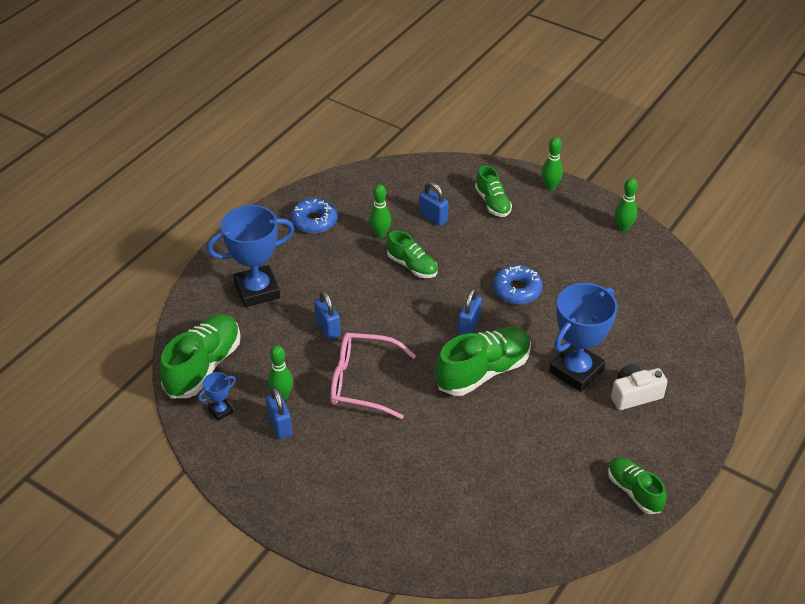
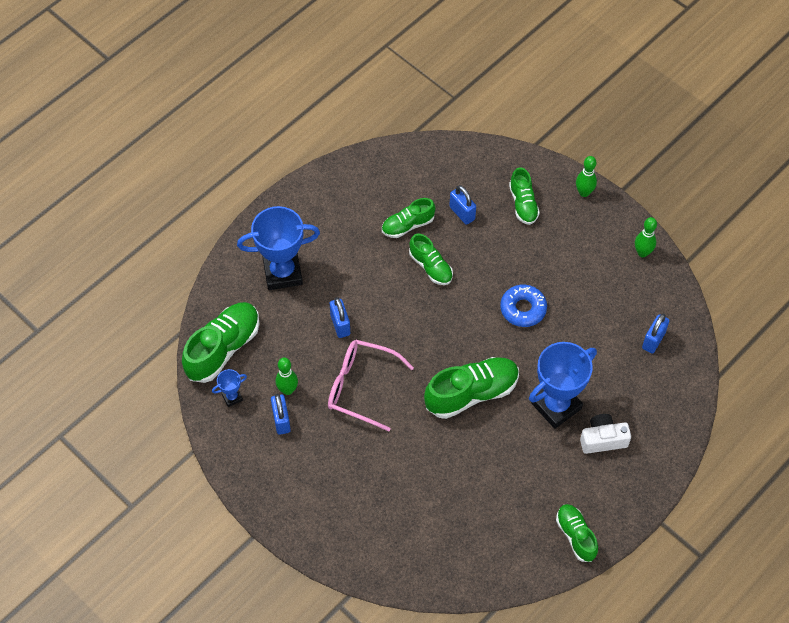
camera: 10 degrees right, 15 degrees up
(314, 221) = (348, 200): blue donut -> none
(380, 234) = (408, 225): green bowling pin -> green shoe
(469, 326) = (469, 342): blue padlock -> blue padlock (653, 340)

